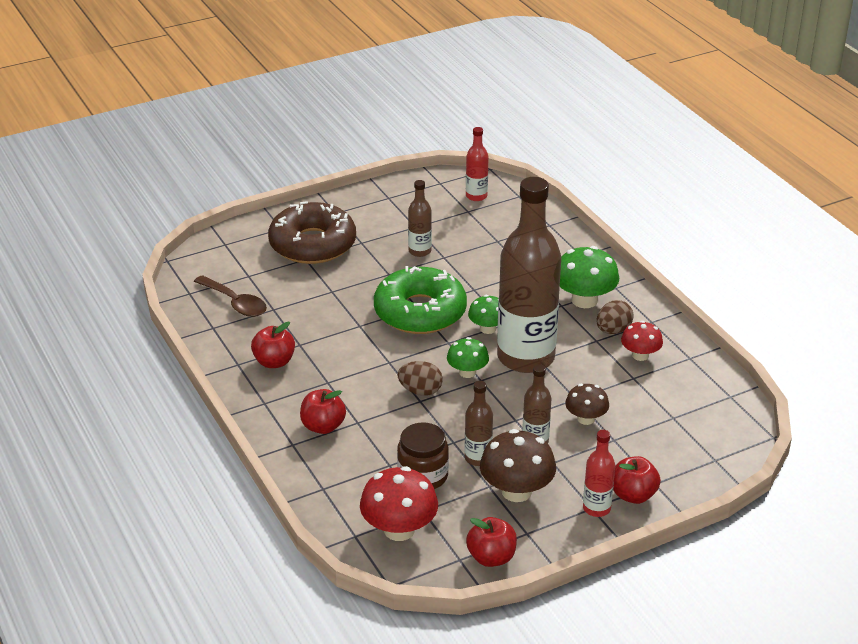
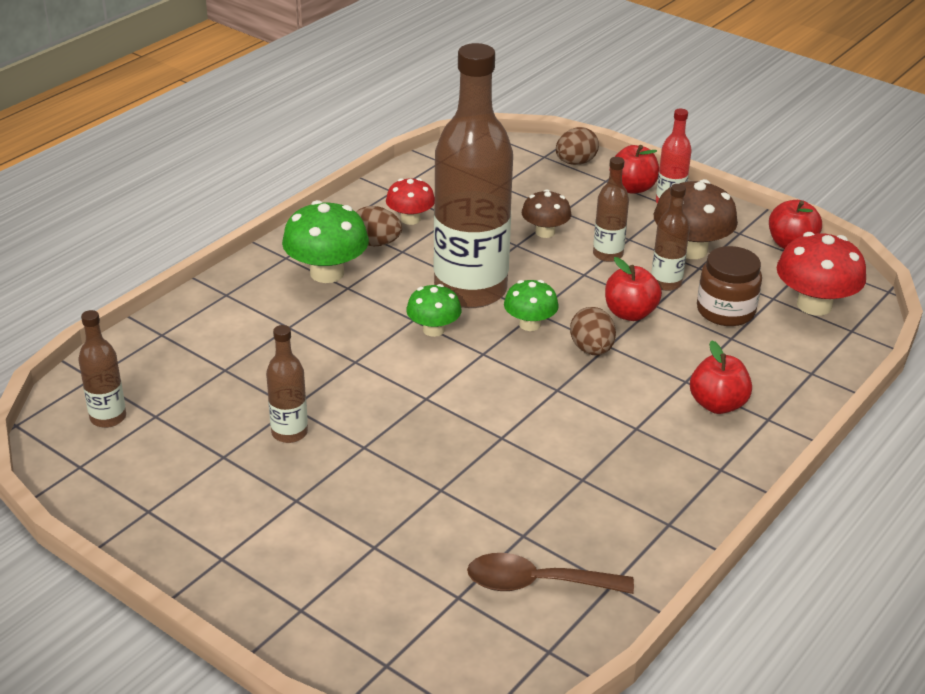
camera: 115 degrees left, 0 degrees up
(235, 303) = (537, 583): brown spoon -> brown spoon turned 105 degrees counterclockwise
(274, 362) = (637, 489): red apple -> red apple (630, 313)
(312, 244) = (330, 552): brown donut -> none
(420, 312) = (436, 392): green donut -> none
(476, 196) = (108, 418): red bottle -> brown bottle
(694, 475) = (575, 162): none -> brown egg

